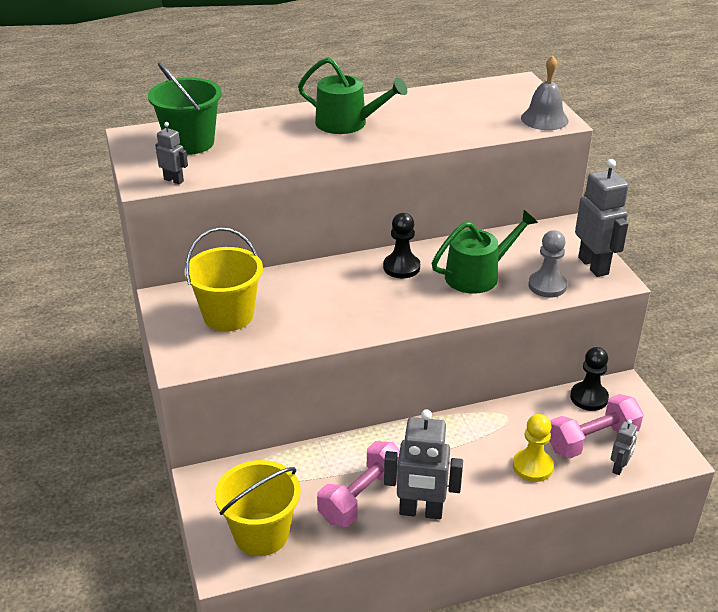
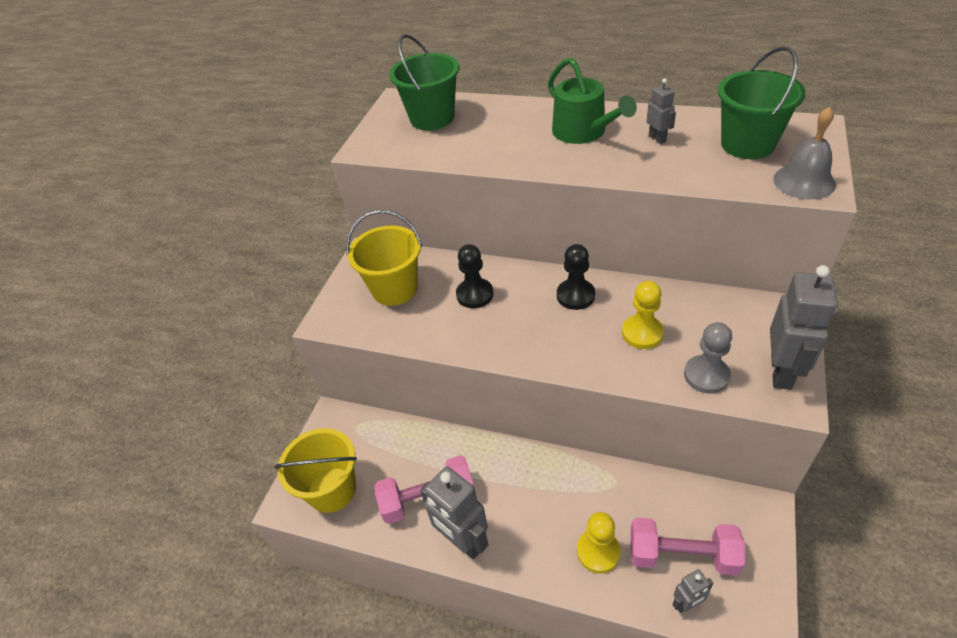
camera: 40 degrees right, 10 degrees up
(174, 180) = (384, 152): grey robot -> grey robot (657, 138)
(478, 275) = (642, 333): green watering can -> yellow pawn
(484, 104) = (747, 144): none -> green bucket
(589, 398) = (716, 504): black pawn -> black pawn (475, 294)

